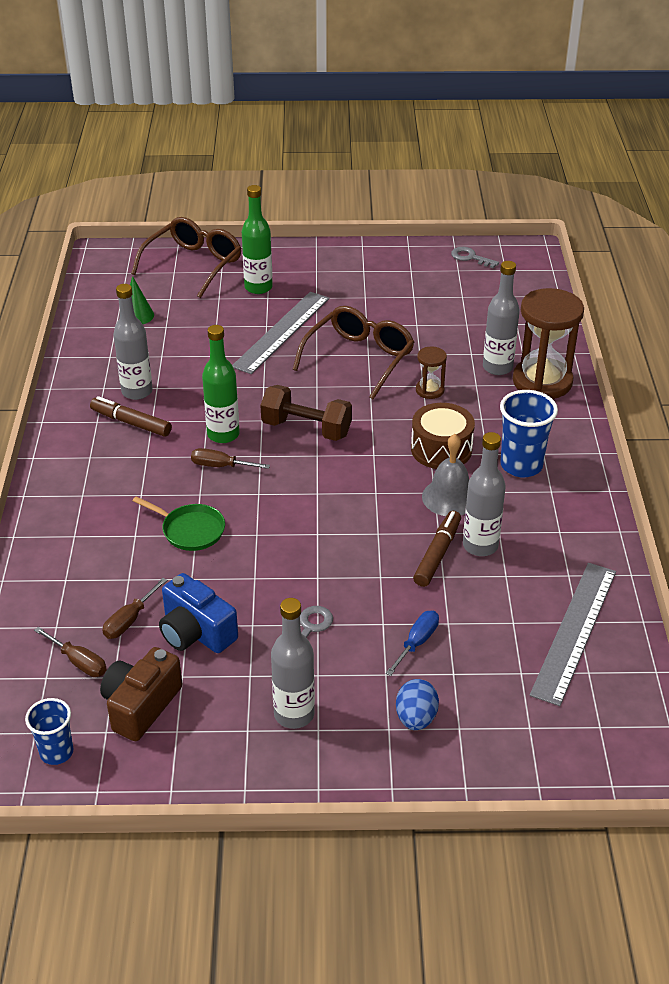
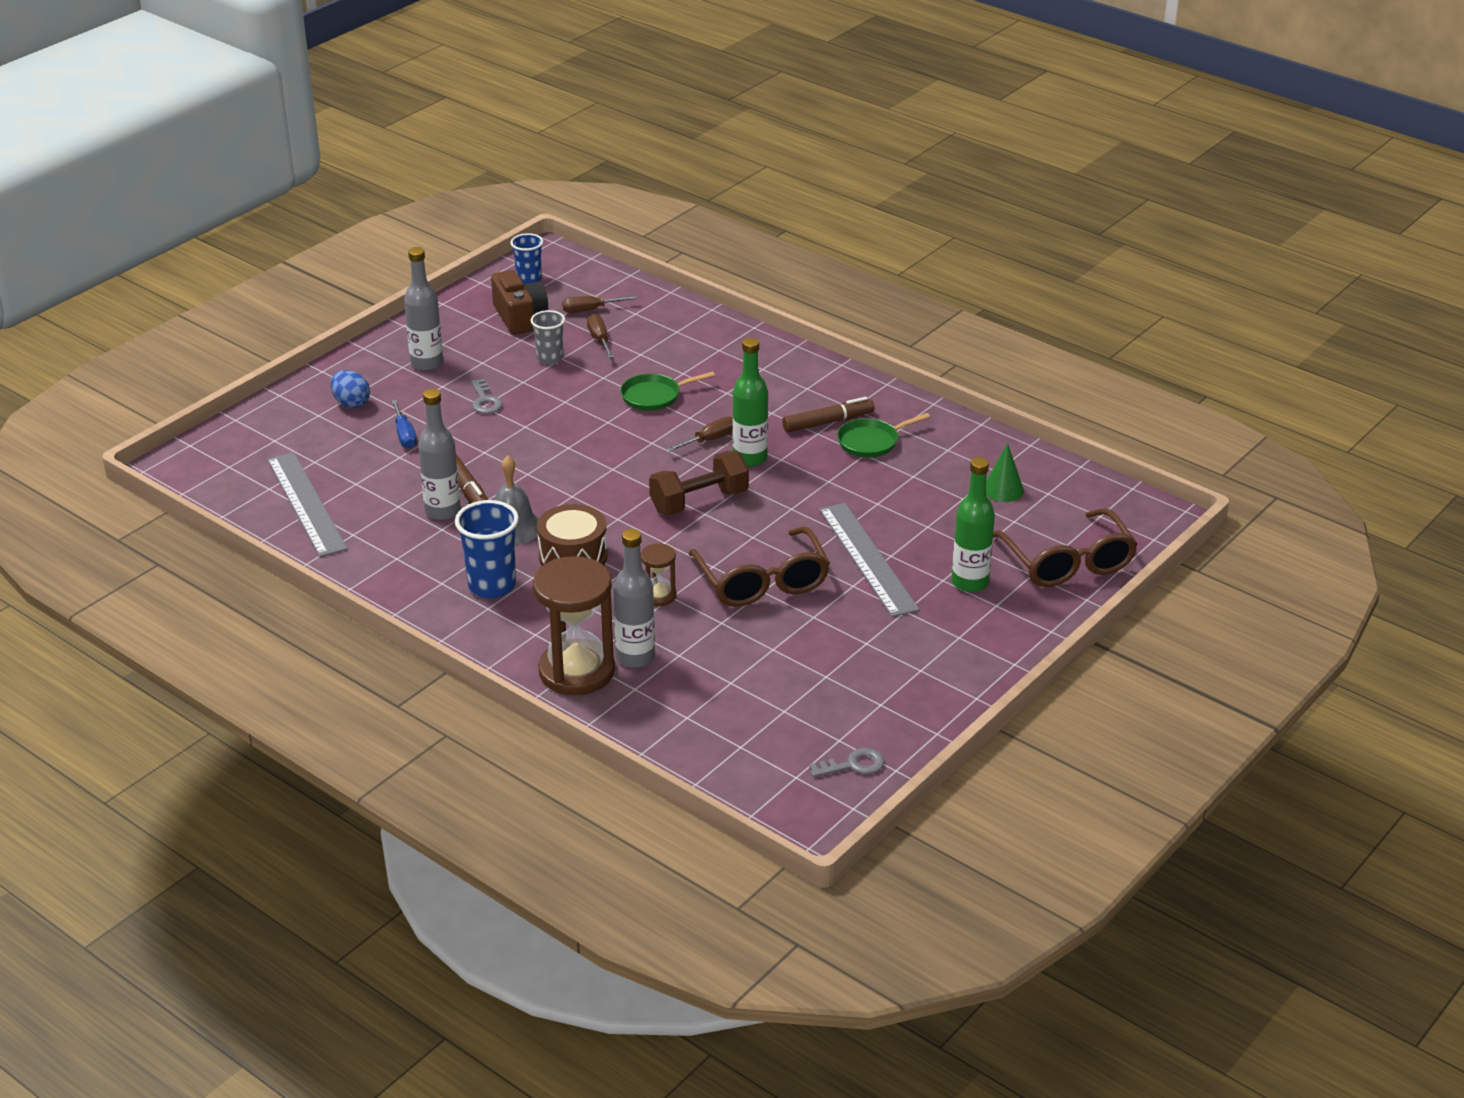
camera: 130 degrees right, 5 degrees down
(137, 391) = (871, 442): grey bottle -> green pan
(196, 632) = (550, 358): blue camera -> grey cup

